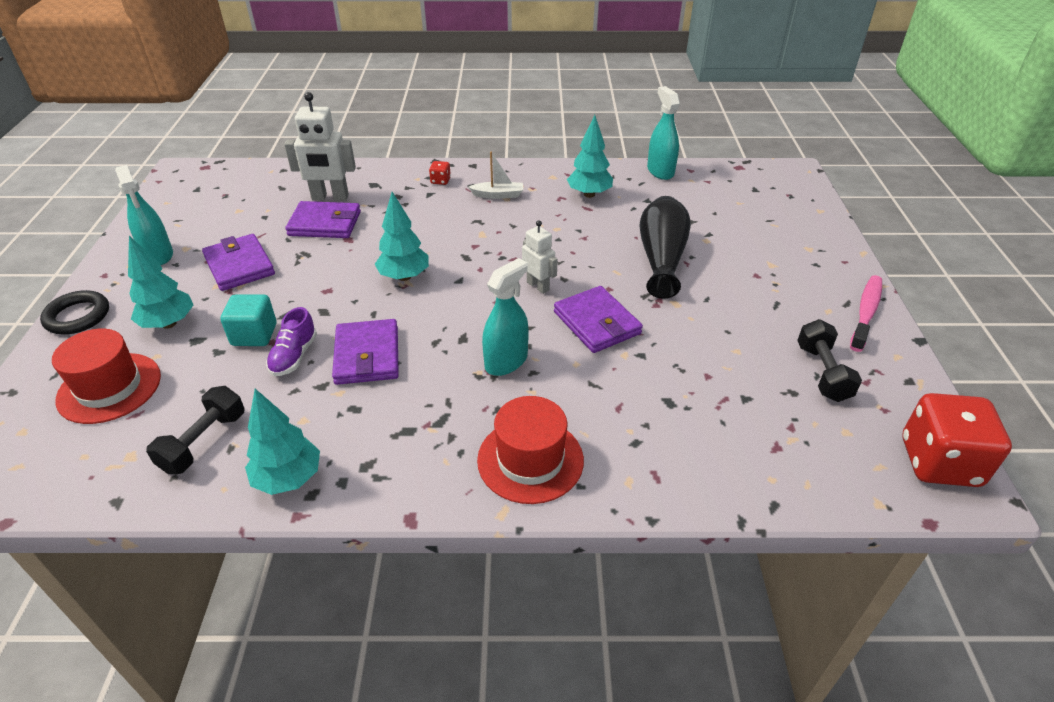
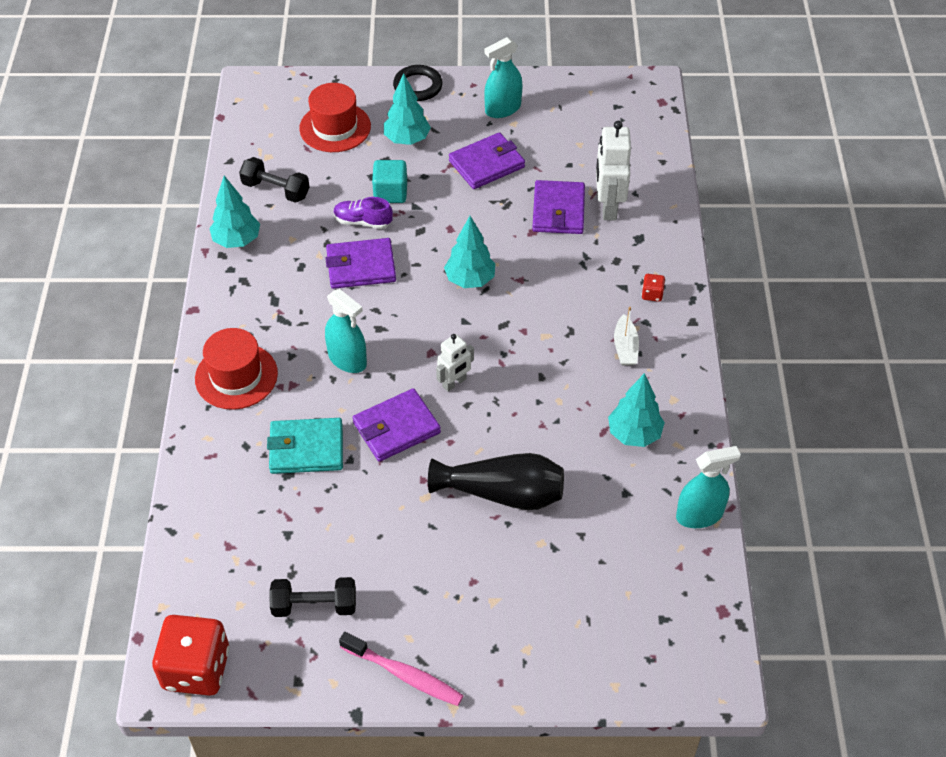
camera: 90 degrees right, 10 degrees up
(632, 389) = (306, 449): none -> turquoise wallet

